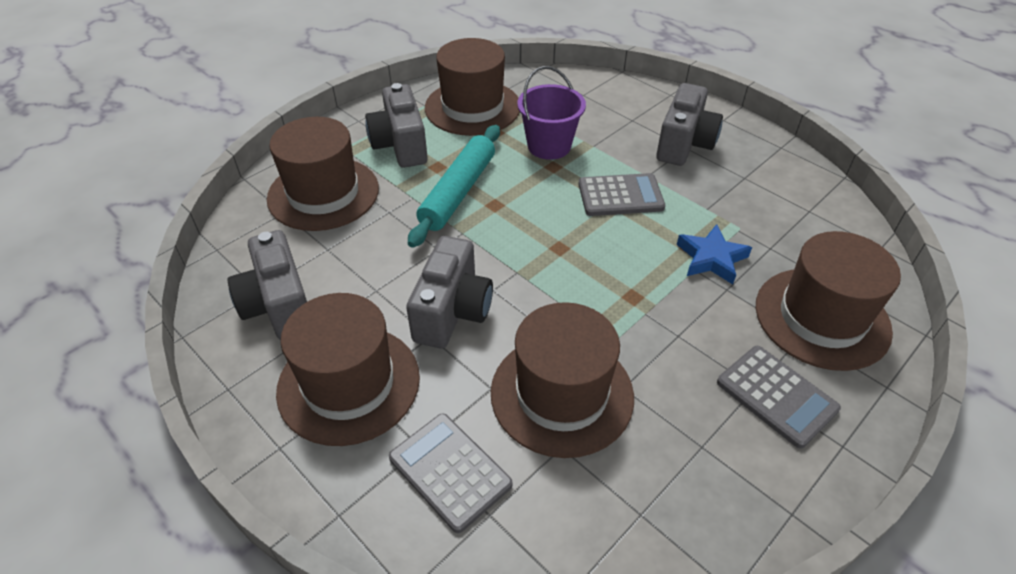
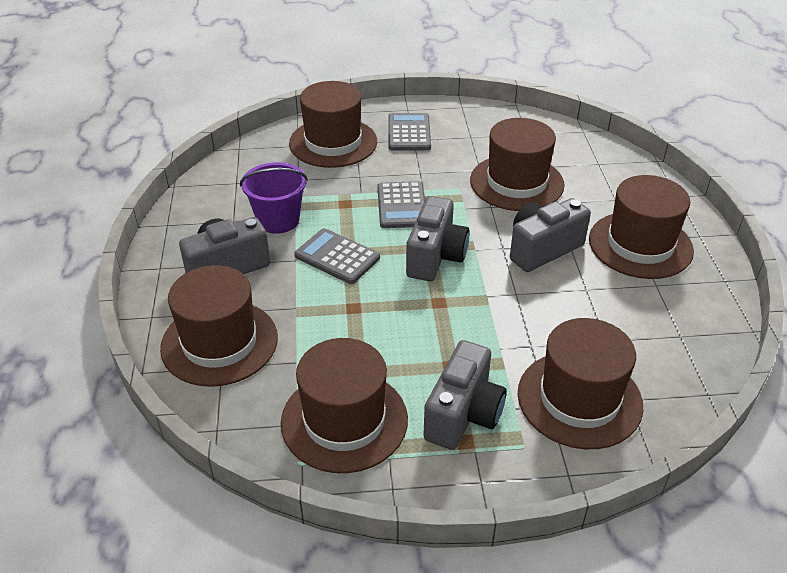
camera: 140 degrees left, 5 degrees down
(279, 306) = (667, 315): grey camera -> grey camera (435, 256)
(450, 471) = (606, 184): grey calculator -> grey calculator (401, 206)
(458, 192) = (456, 330): turquoise rolling pin -> none
(549, 146) = (331, 329): purple bucket -> purple bucket (278, 220)
(606, 103) = (219, 342): none -> brown hat
(711, 258) = (342, 192): blue star -> none

